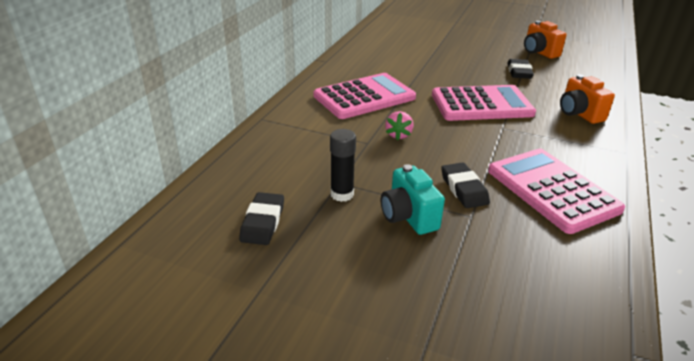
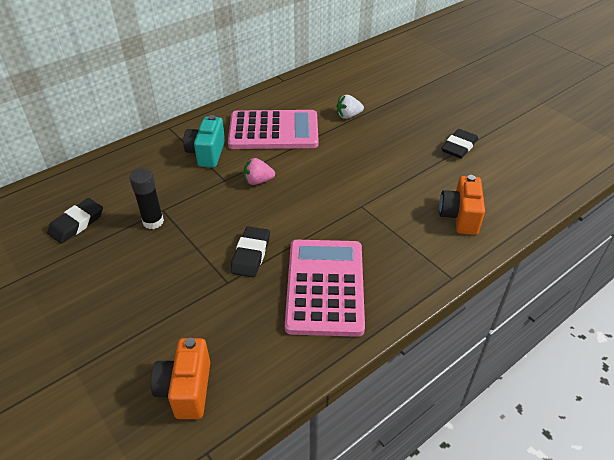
camera: 30 degrees right, 10 degrees up
(398, 135) = (258, 181): pink strawberry -> pink strawberry turned 45 degrees clockwise
(408, 217) = (179, 262): turquoise camera -> turquoise camera (207, 153)
(412, 72) = (348, 116): none -> white strawberry
(481, 104) = (372, 173): pink calculator -> none
(539, 52) = (514, 128): orange camera -> orange camera (186, 389)

